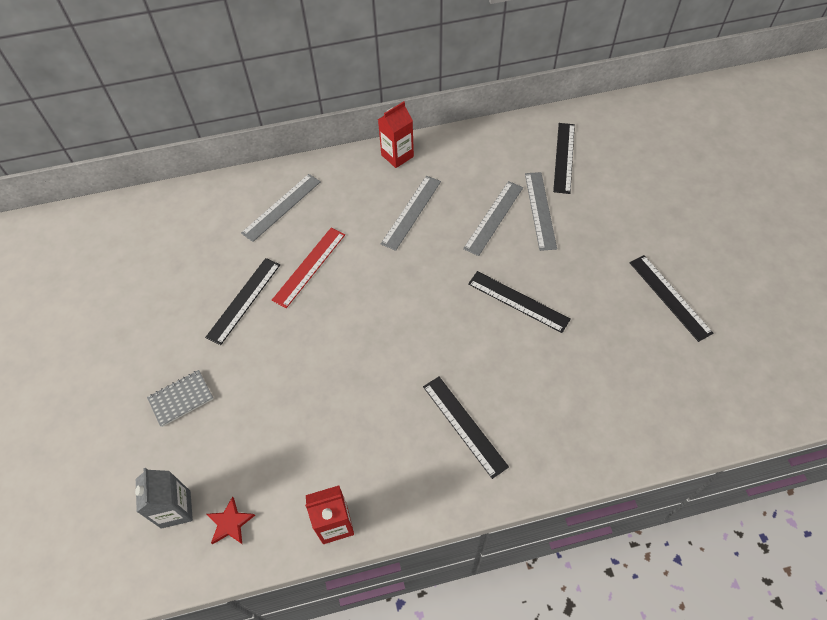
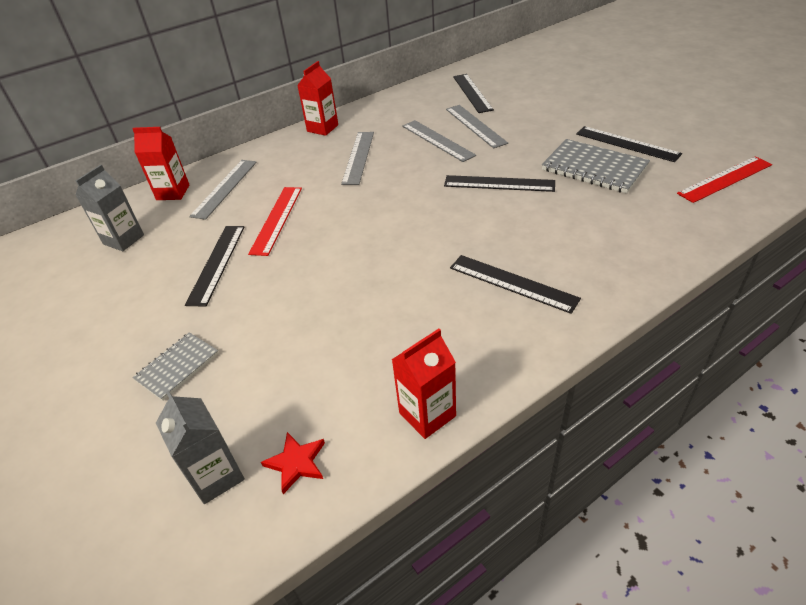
camera: 20 degrees left, 15 degrees down
(182, 239) = (123, 239): none -> grey carton
(237, 195) = (173, 192): none -> red carton
(493, 217) = (437, 140): grey ruler -> grey ruler turned 45 degrees counterclockwise
(616, 318) = (594, 168): none -> grey notebook
(730, 384) = (725, 179): none -> red ruler

